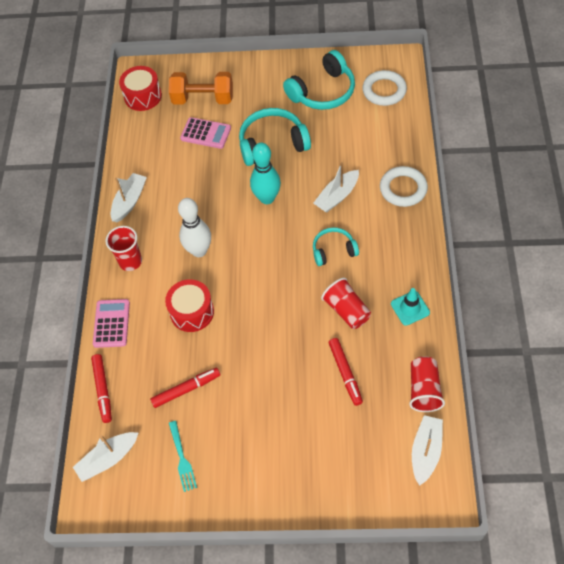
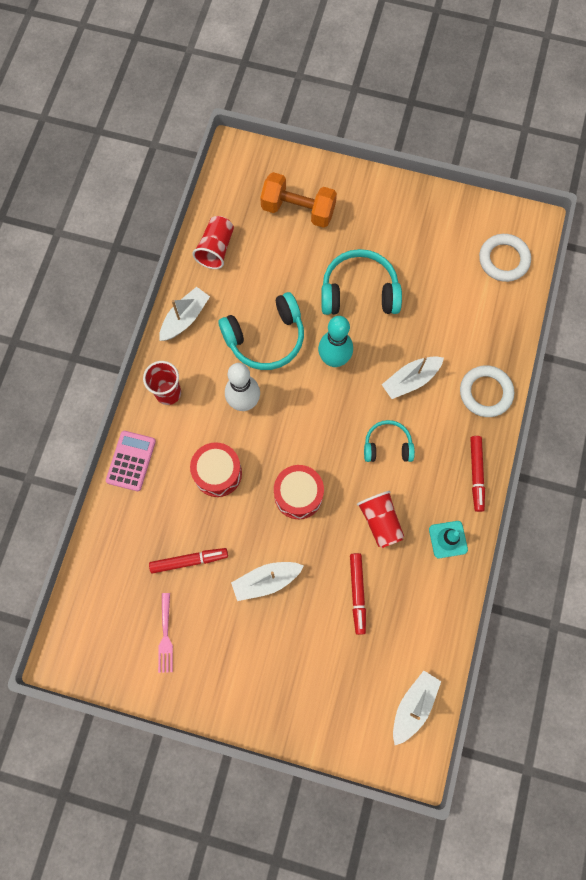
camera: 10 degrees right, 15 degrees up
(103, 390) = (104, 535): red marker -> red marker (476, 474)
(108, 459) = (91, 613): white boat -> white boat (266, 581)
(143, 96) = (232, 186): red drum -> red drum (298, 495)
(182, 458) = (165, 635): turquoise fork -> pink fork
(205, 133) = (289, 256): pink calculator -> none
(323, 91) = (434, 240): turquoise headphones -> turquoise headphones (265, 338)
(424, 390) = (433, 637): red cup -> red cup (216, 249)

